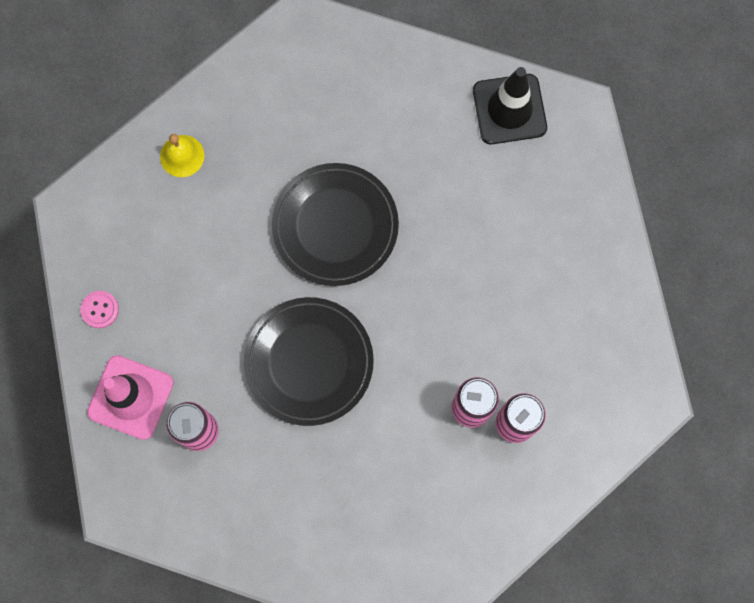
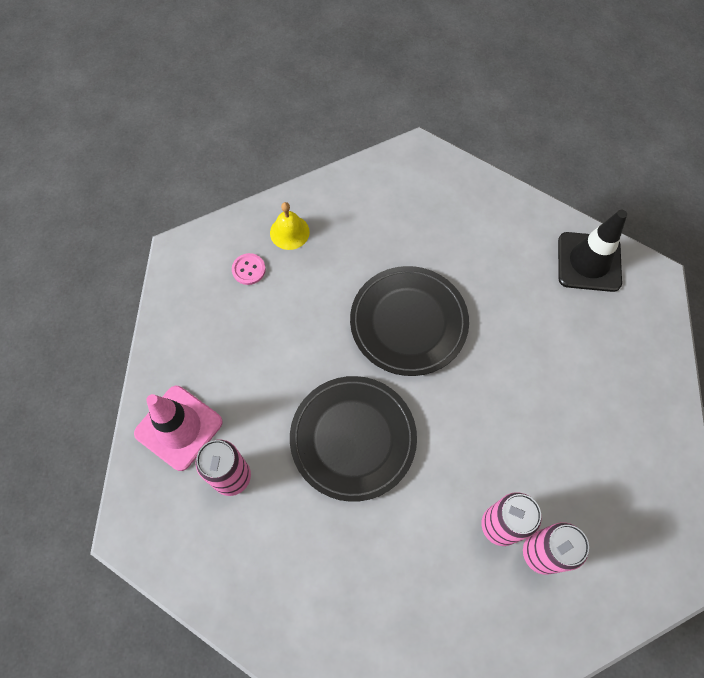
camera: 15 degrees right, 10 degrees down
(100, 309) = (177, 342): pink button -> pink button (248, 269)

